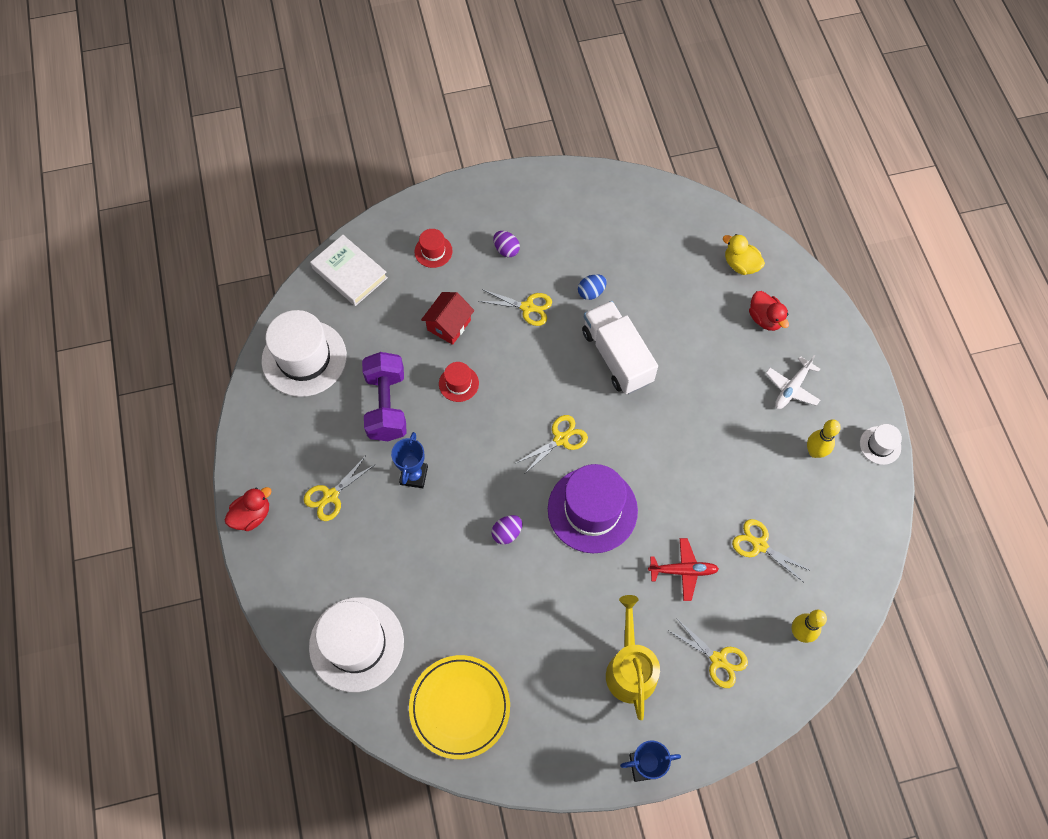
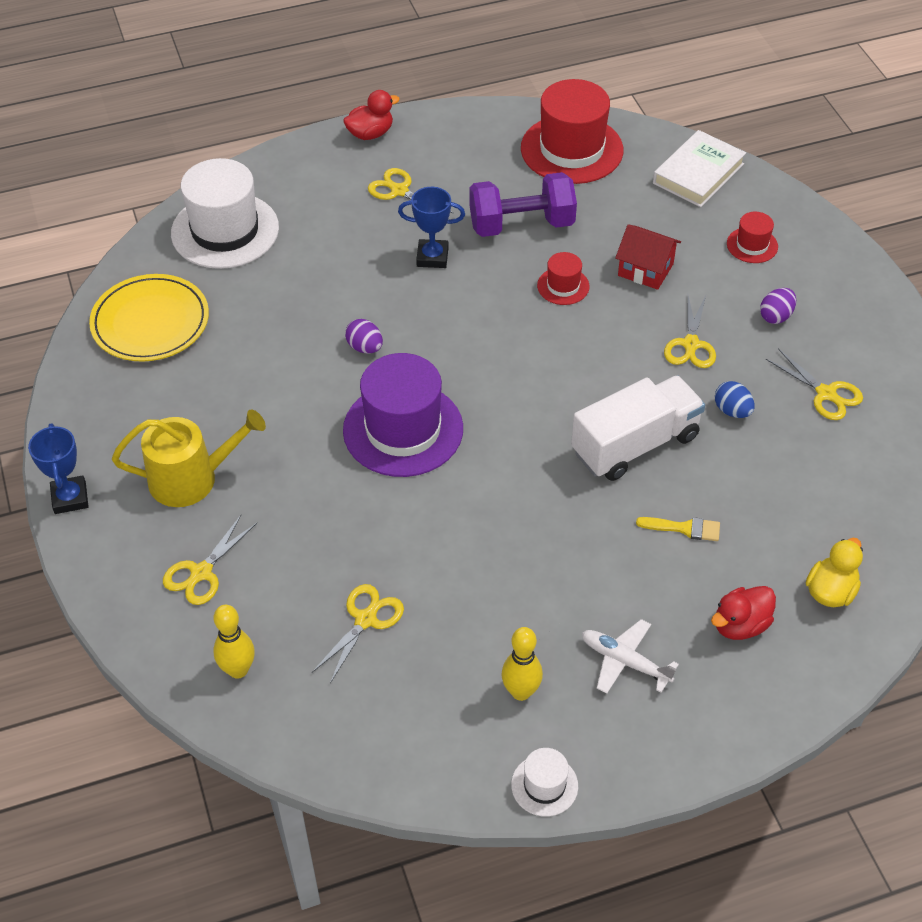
camera: 85 degrees right, 15 degrees down
(252, 515) = (370, 133): red duck -> red duck turned 75 degrees counterclockwise
(304, 358) = (572, 149): white hat -> red hat
(561, 439) = (500, 391): yellow scissors -> yellow scissors (826, 393)
(683, 571) = (323, 530): red plane -> none
(689, 338) = (684, 528): none -> yellow brush

